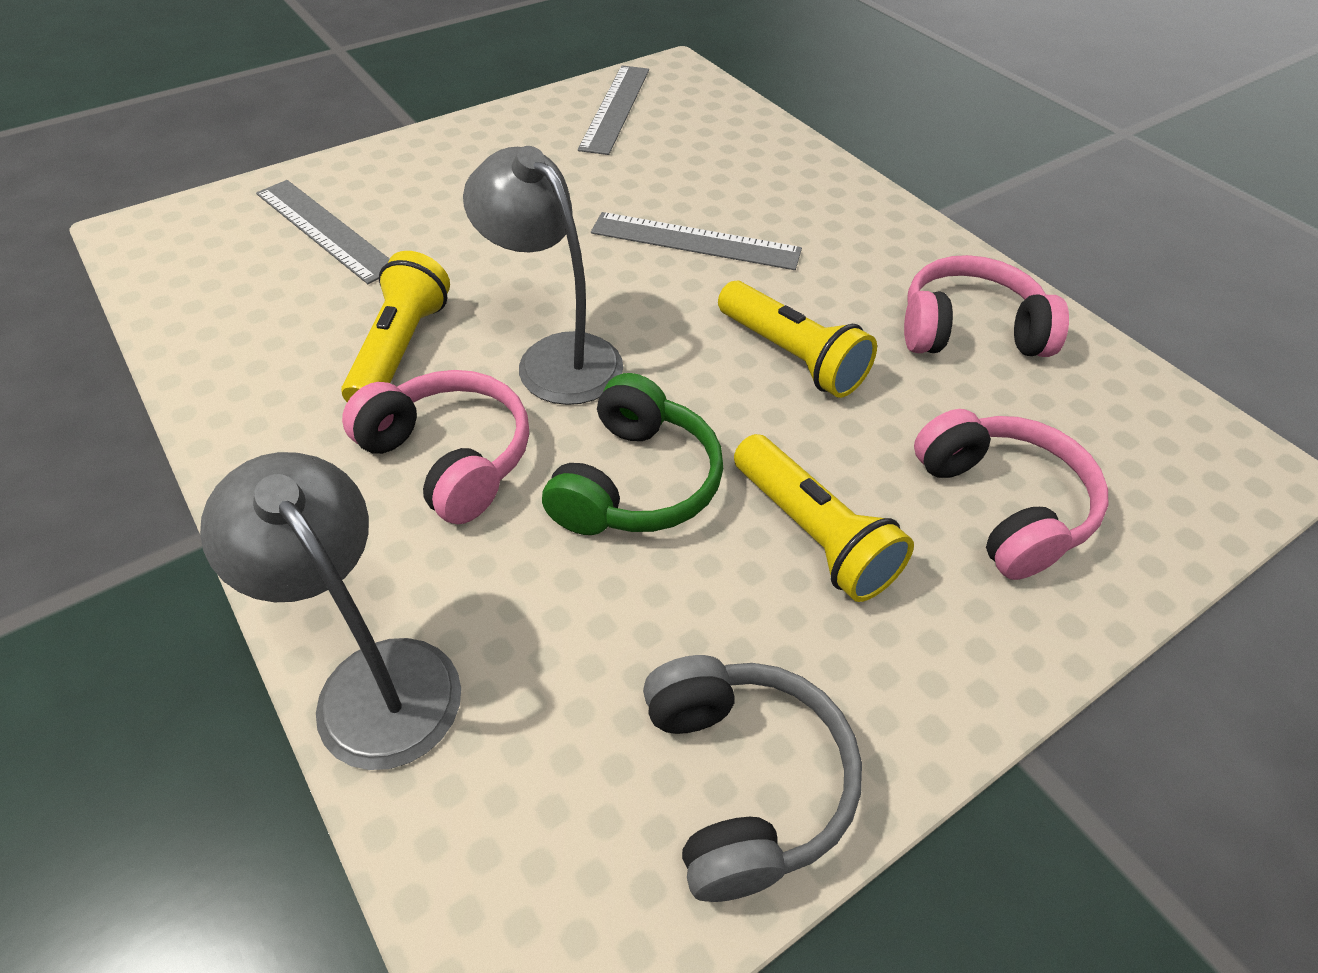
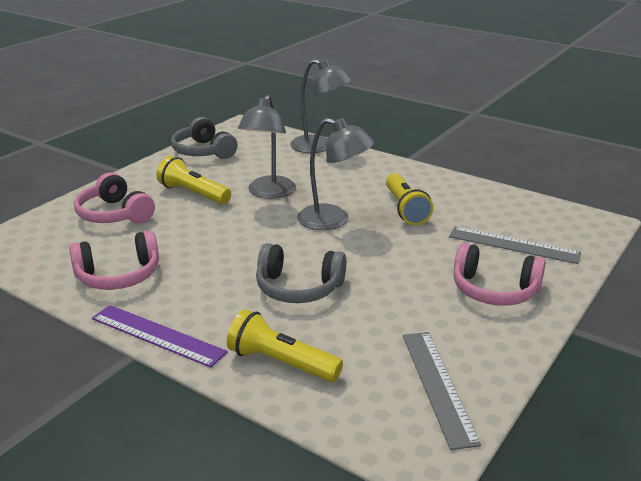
camera: 160 degrees right, 20 degrees down
(449, 458) = (346, 185): pink headphones -> pink headphones (494, 290)
(636, 482) = (269, 193): green headphones -> grey lamp
(695, 241) = (298, 288): grey ruler -> grey headphones
(791, 356) = (218, 244): yellow flashlight -> yellow flashlight (281, 363)
(905, 222) = (157, 335): none -> purple ruler

